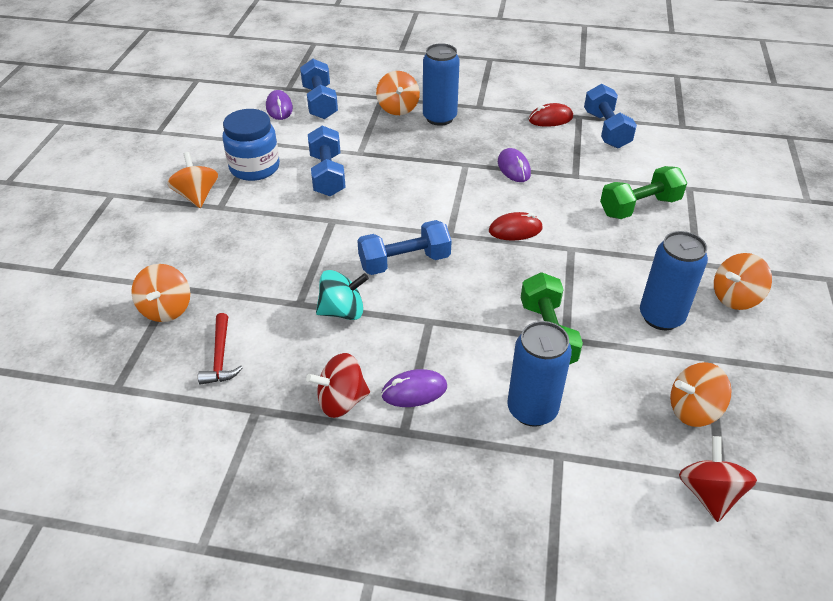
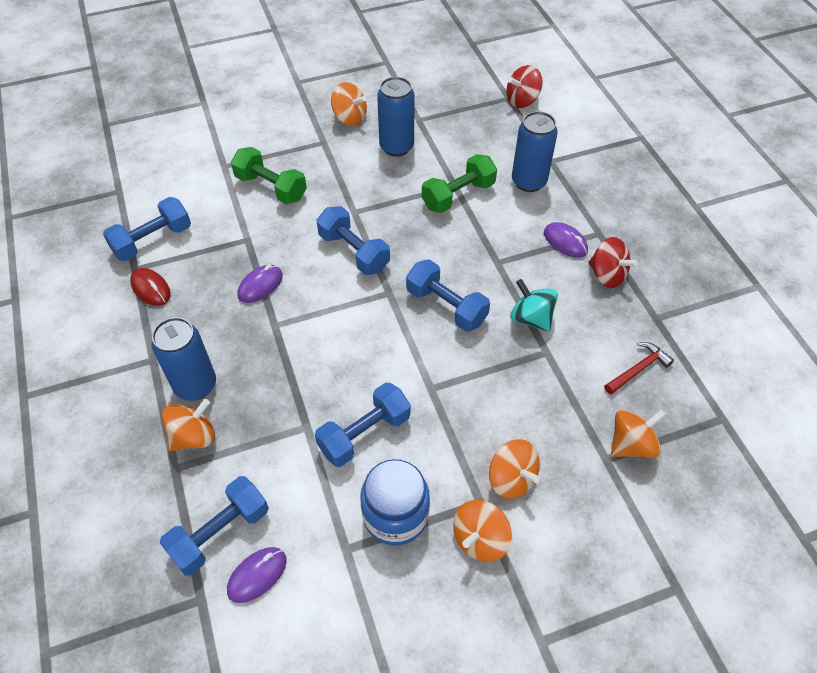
camera: 120 degrees left, 10 degrees up
(515, 230) = (354, 252): red mouse -> blue dumbbell
(693, 410) = (468, 117): orange spinning top -> orange spinning top (511, 478)

